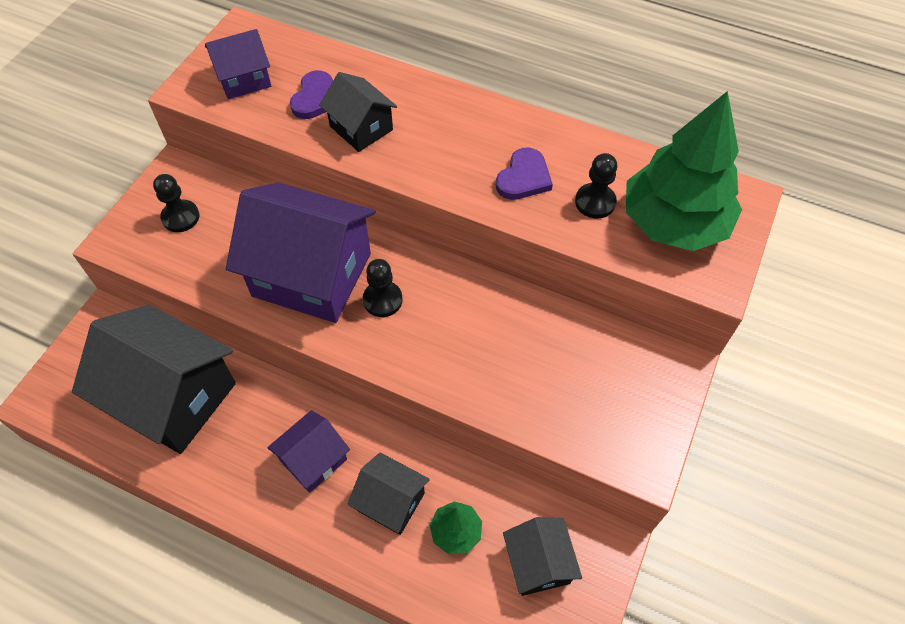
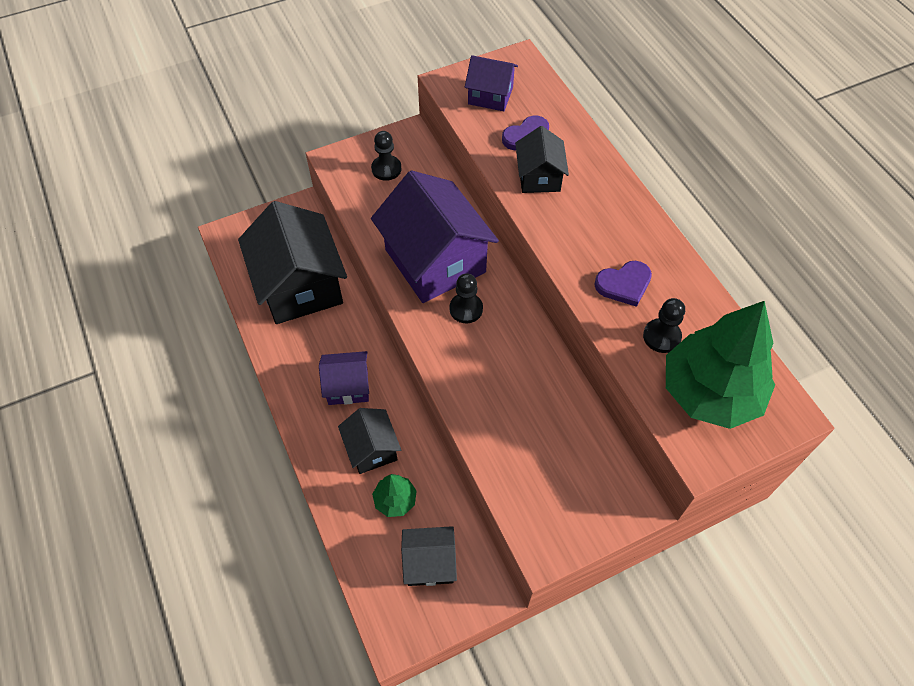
camera: 40 degrees right, 0 degrees up
(538, 563) = (430, 563): black house -> black house turned 60 degrees clockwise

